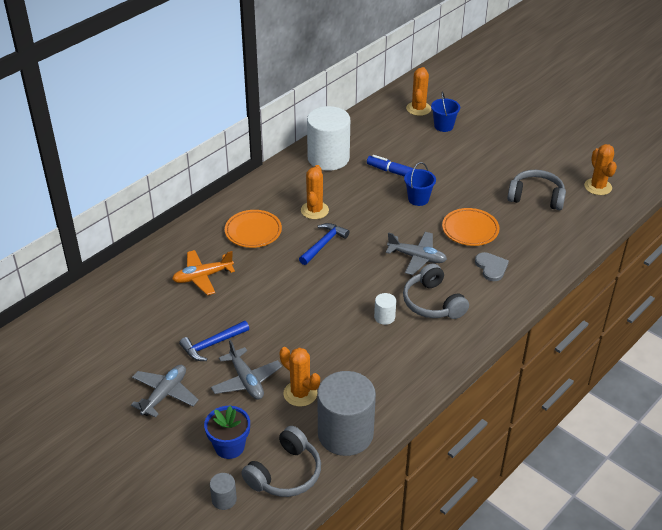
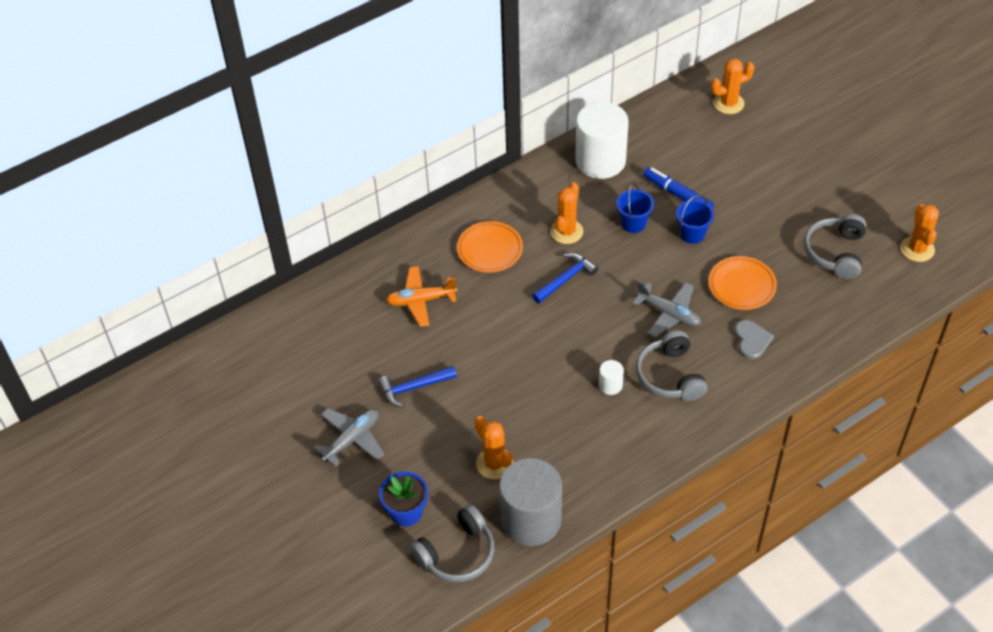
camera: 15 degrees right, 10 degrees up
(224, 499) = (388, 571): grey cylinder -> none
(246, 380) = (440, 438): grey plane -> none
(418, 109) = (728, 103): orange cactus -> orange cactus turned 45 degrees clockwise
(443, 126) = (752, 133): blue bucket -> blue bucket (633, 223)
(536, 197) = (835, 253): grey headphones -> grey headphones turned 105 degrees counterclockwise

